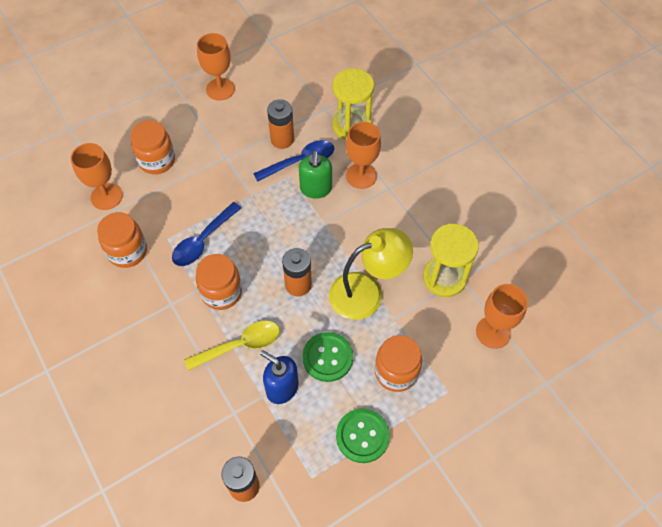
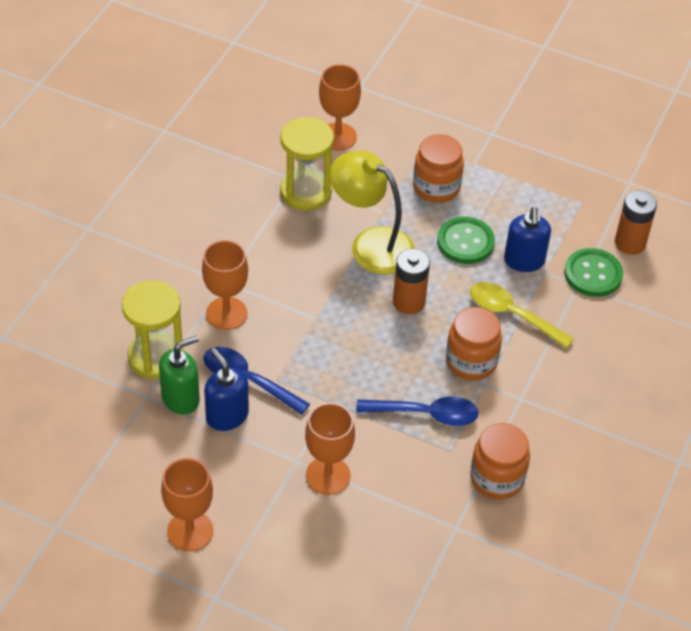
camera: 125 degrees left, 10 degrees down
(106, 196) = (447, 550): orange goblet -> orange goblet (328, 475)
(157, 160) = (355, 530): orange jar -> none
(282, 139) = (227, 416): orange battery -> blue soap dispenser
(316, 189) = (276, 346): green soap dispenser -> green soap dispenser (181, 398)
(362, 436) = (515, 185): green button -> green button (593, 274)

